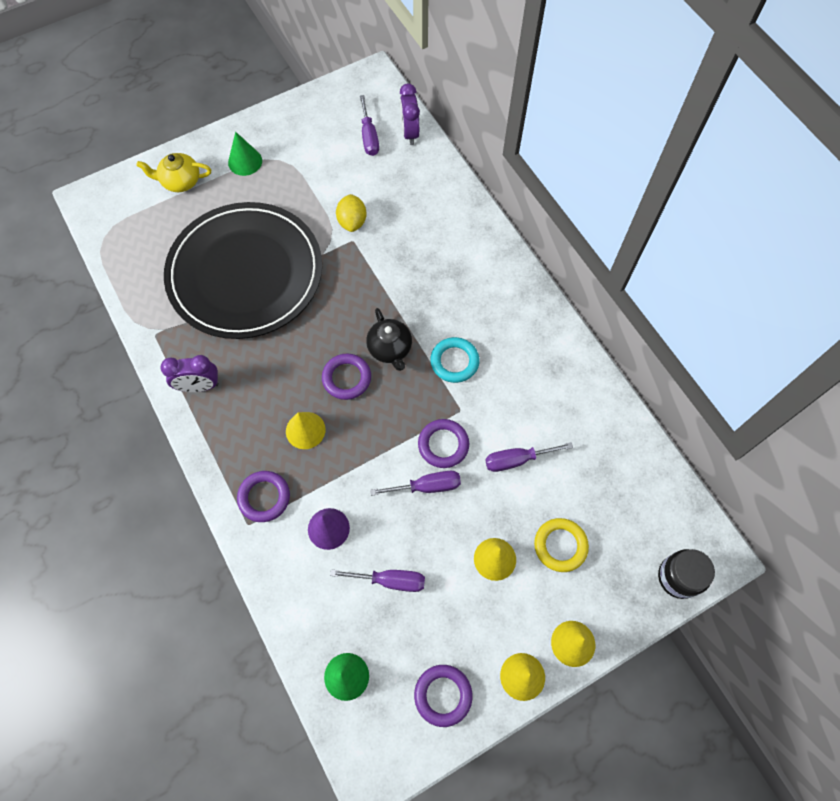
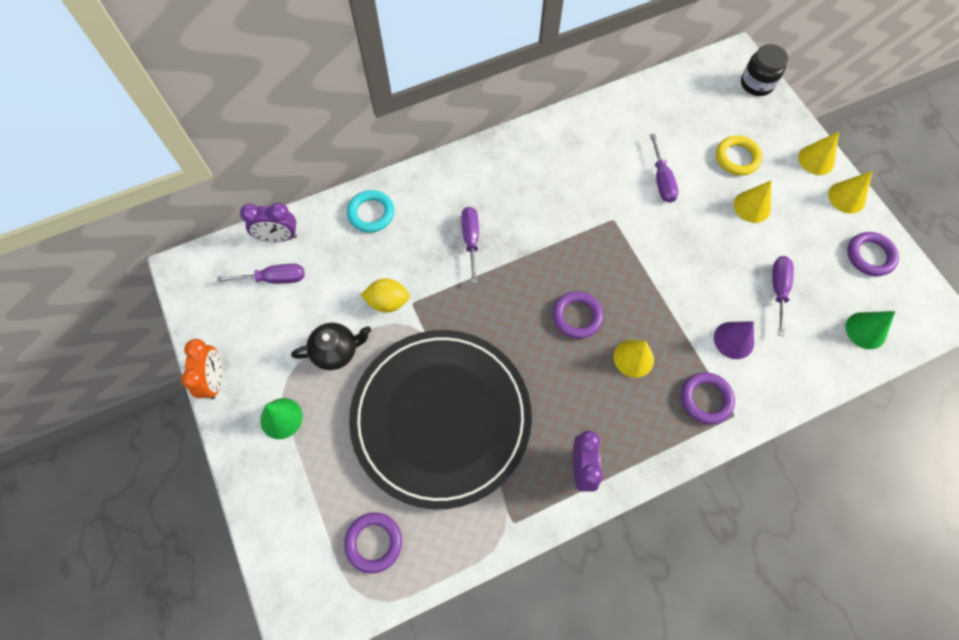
camera: 85 degrees left, 0 degrees up
(180, 181) = (296, 498): yellow teapot -> none
(276, 113) = (215, 380): none -> orange clock
(390, 349) = (546, 275): black teapot -> black teapot (336, 351)
(427, 486) = (689, 253): purple screwdriver -> purple screwdriver (471, 240)
(443, 445) = (648, 236): purple ring -> purple ring (374, 542)
(454, 362) = (563, 219): turquoise ring -> turquoise ring (371, 213)

